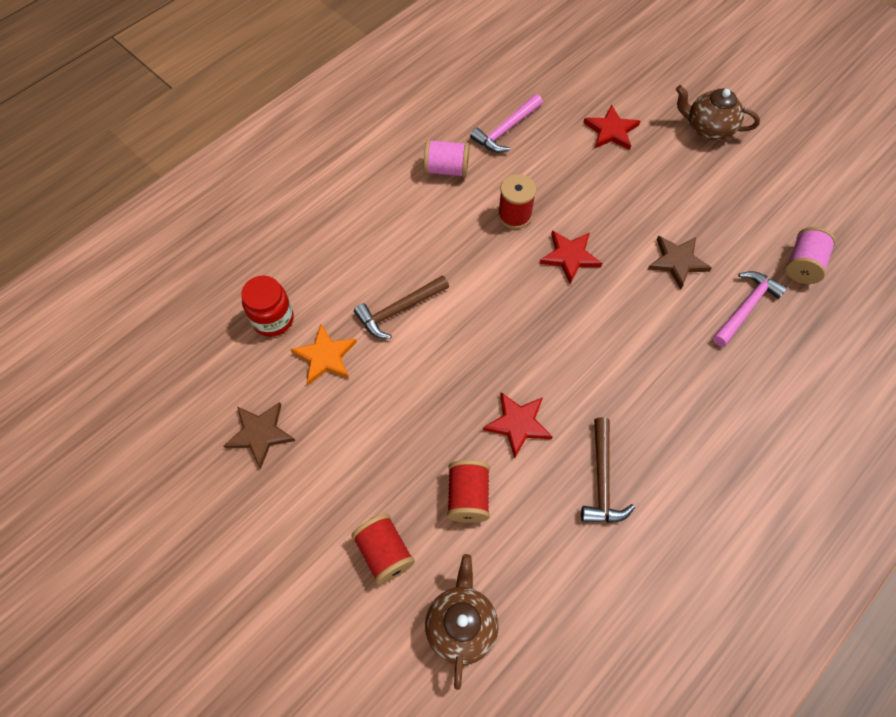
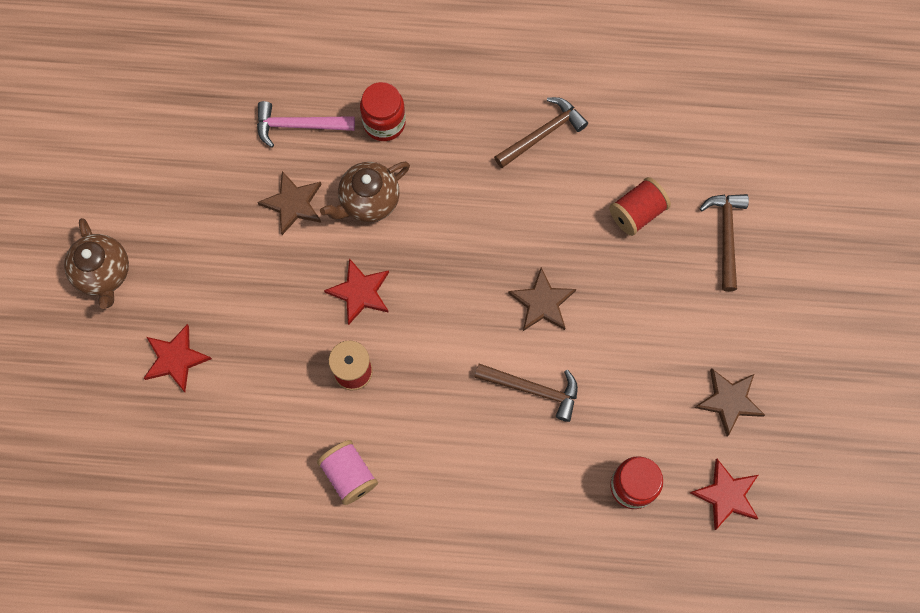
camera: 130 degrees left, 10 degrees up
(325, 356) = (625, 411): orange star -> none
(384, 553) = (726, 236): red spool -> brown hammer
(457, 365) = (542, 302): none -> brown star
(461, 625) = (723, 151): brown teapot -> brown teapot (368, 201)
(506, 130) = (253, 458): pink hammer -> none
(518, 424) = (551, 221): red star -> red star (726, 495)
(704, 367) = (384, 123): none -> red jar
(802, 265) = (216, 107): pink spool -> none

